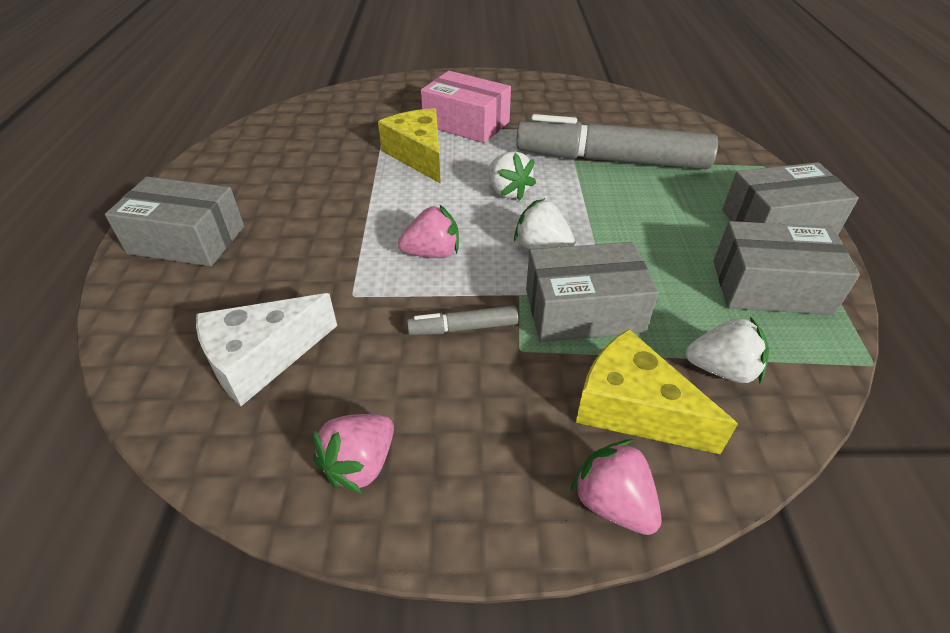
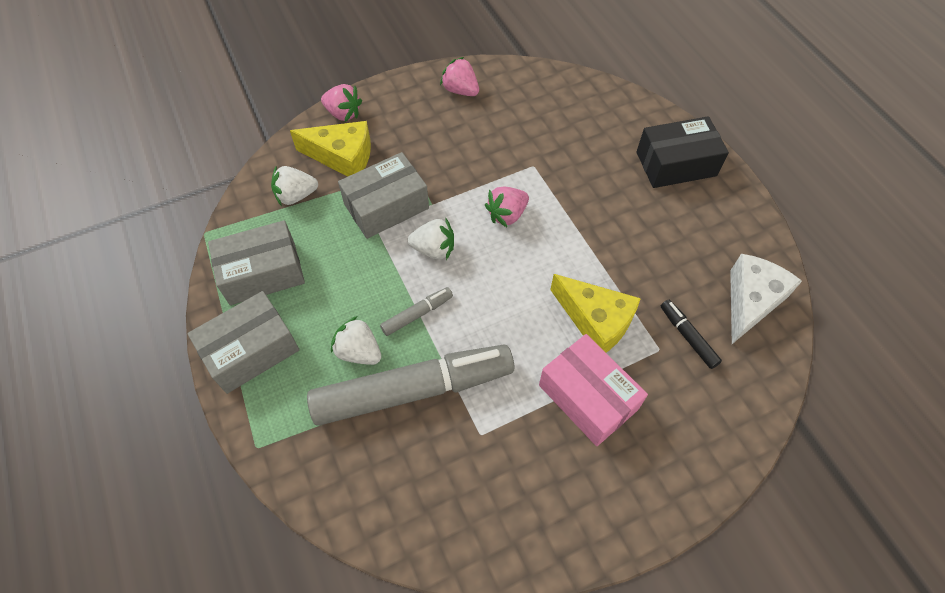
camera: 155 degrees right, 15 degrees up
(187, 240) = (676, 164): grey box -> black box
(261, 359) = (548, 114): white cheese -> white cheese (751, 301)
(353, 129) = (688, 337): none -> black marker
(360, 464) = (460, 90): pink strawberry -> pink strawberry turned 60 degrees counterclockwise
(463, 328) = (453, 168): grey marker -> grey marker (417, 314)
(466, 123) = (587, 397): pink box -> pink box turned 45 degrees clockwise
(508, 191) = (488, 302): white strawberry -> white strawberry (359, 351)

